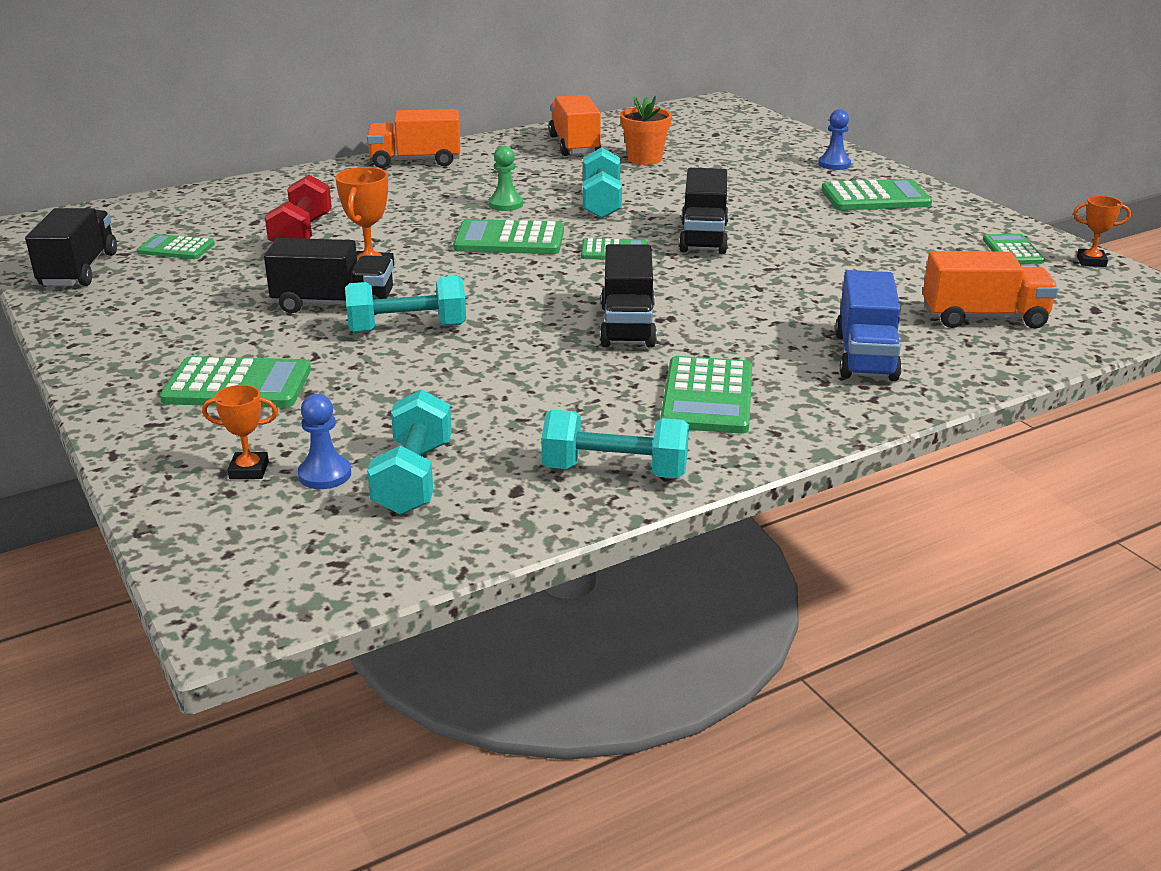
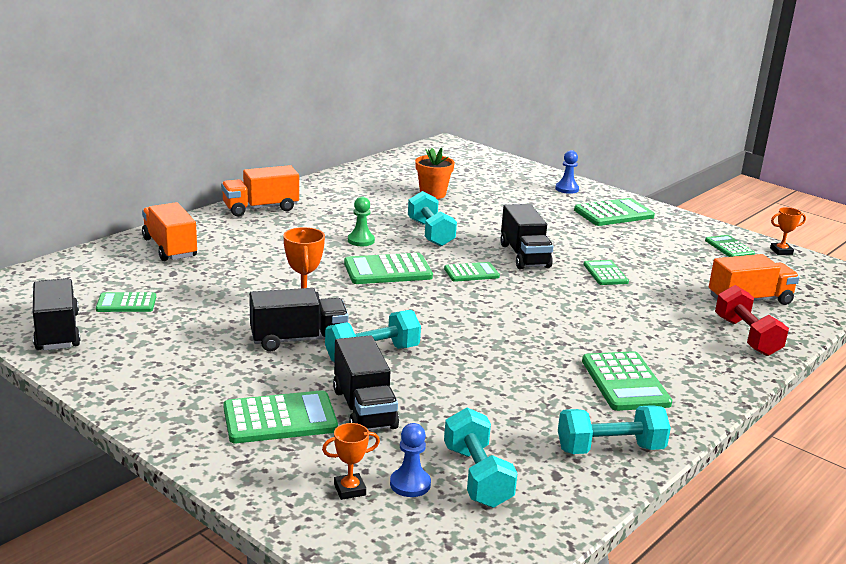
camera: 20 degrees left, 5 degrees down
(301, 233) = (221, 280): red dumbbell -> red dumbbell (746, 337)
(574, 145) = (372, 186): orange truck -> orange truck (170, 248)
(627, 326) = (528, 333): black truck -> black truck (364, 408)
(797, 267) = (605, 273): none -> green calculator
(865, 356) = (700, 338): blue truck -> none

